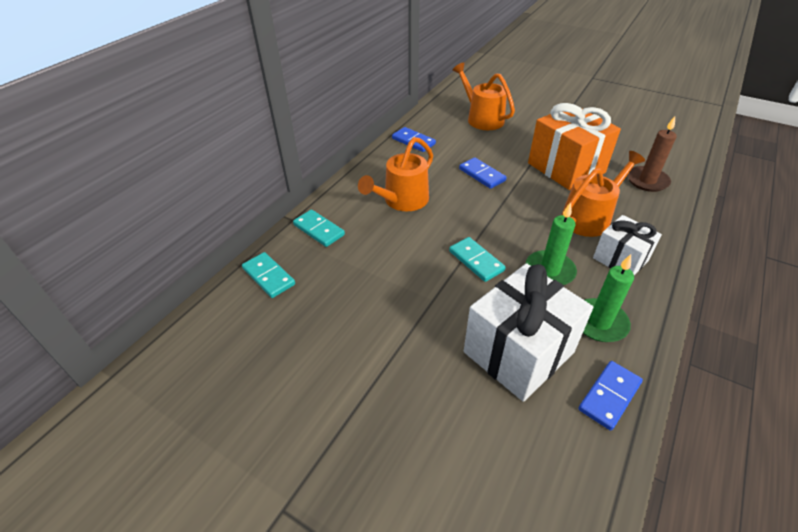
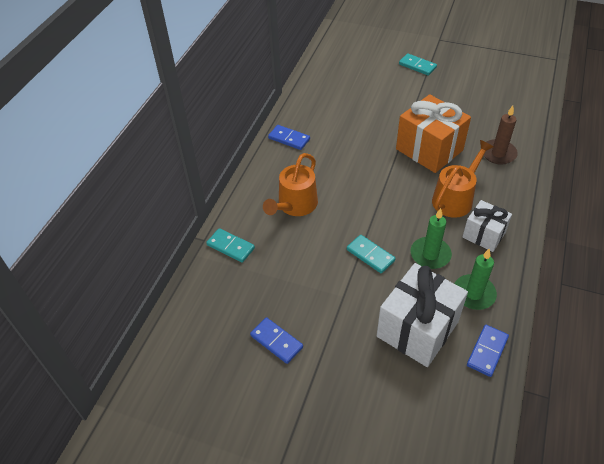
camera: 10 degrees left, 5 degrees up
(268, 276) = (202, 298): turquoise domino -> turquoise domino (417, 66)
(482, 118) = (346, 103): orange watering can -> none
(482, 175) = (358, 167): blue domino -> blue domino (276, 341)

